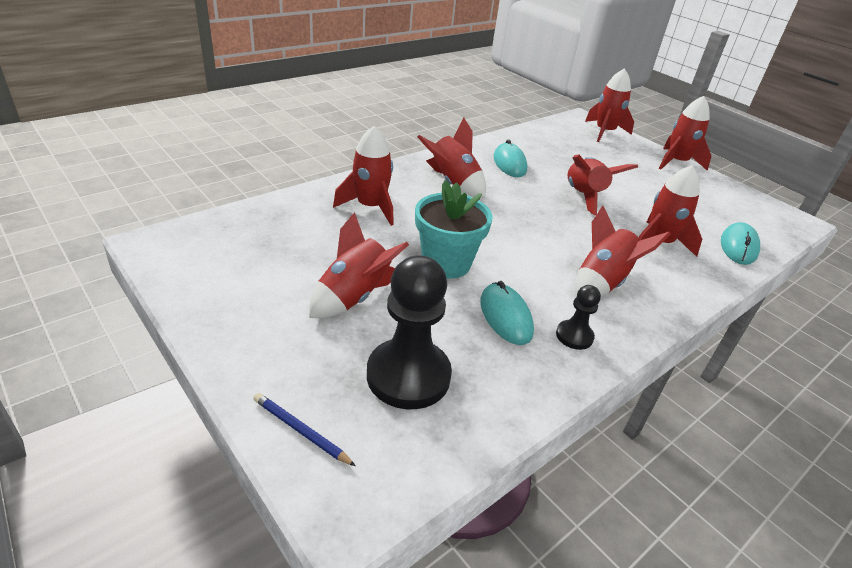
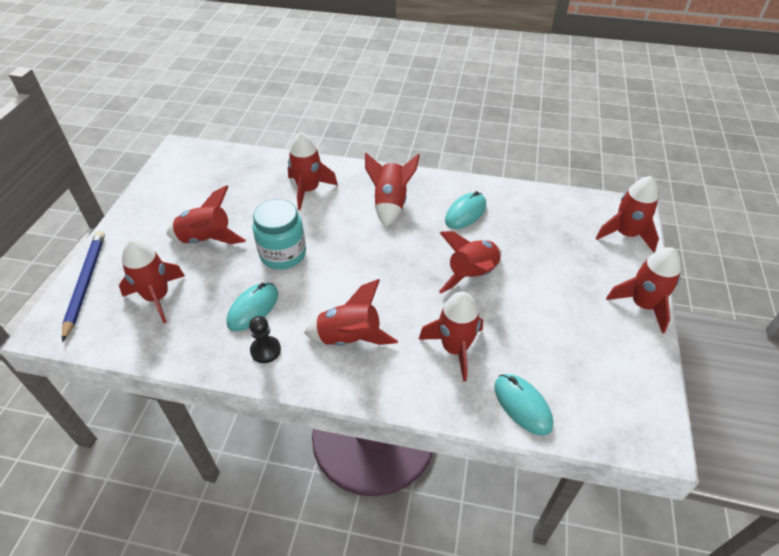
camera: 55 degrees right, 10 degrees up
(301, 431) = (85, 284): blue pencil -> blue pencil, size x1.81
(408, 376) = (157, 297): black pawn -> red rocket
(446, 263) = (283, 254): turquoise flower pot -> turquoise jar
(738, 247) = (522, 405): turquoise mouse -> turquoise mouse turned 75 degrees clockwise

